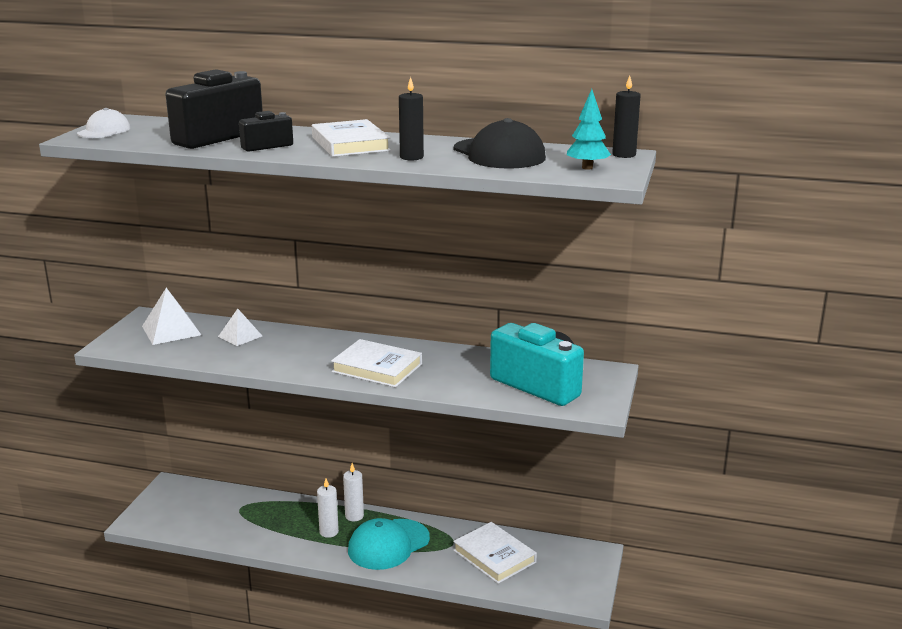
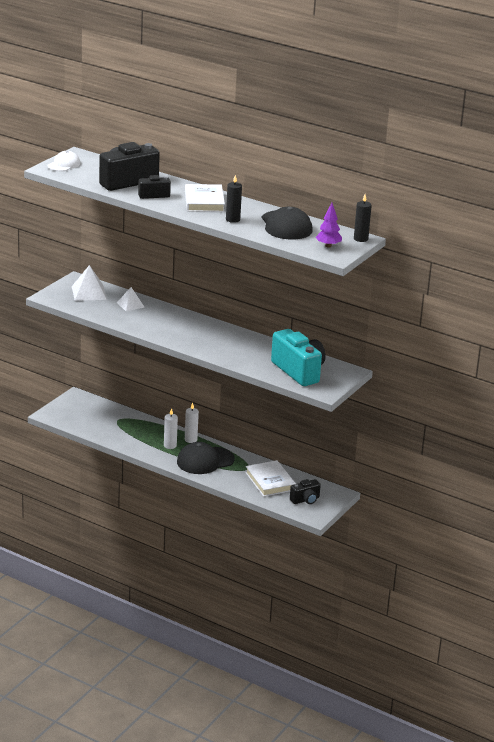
camera: 15 degrees right, 5 degrees up
(377, 368) = (205, 342): white book -> none
(388, 544) = (205, 461): turquoise cap -> black cap
(559, 575) = (305, 500): none -> black camera
(587, 168) = (328, 246): turquoise tree -> purple tree

